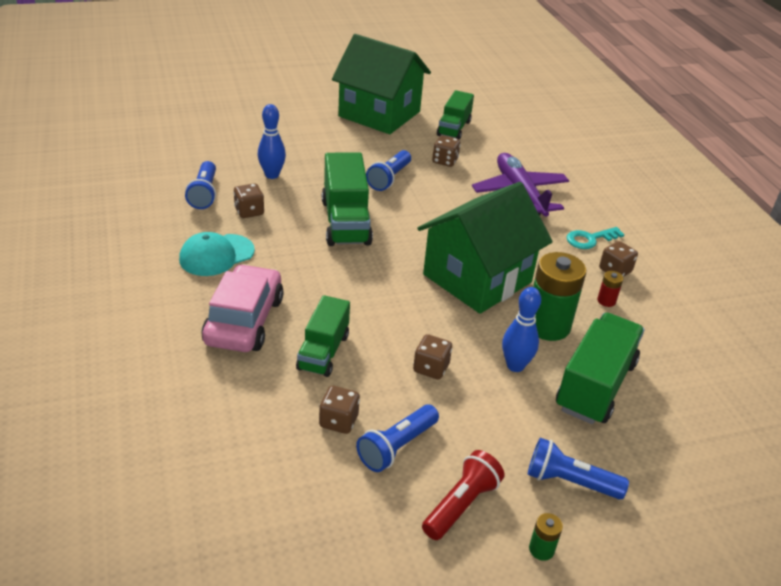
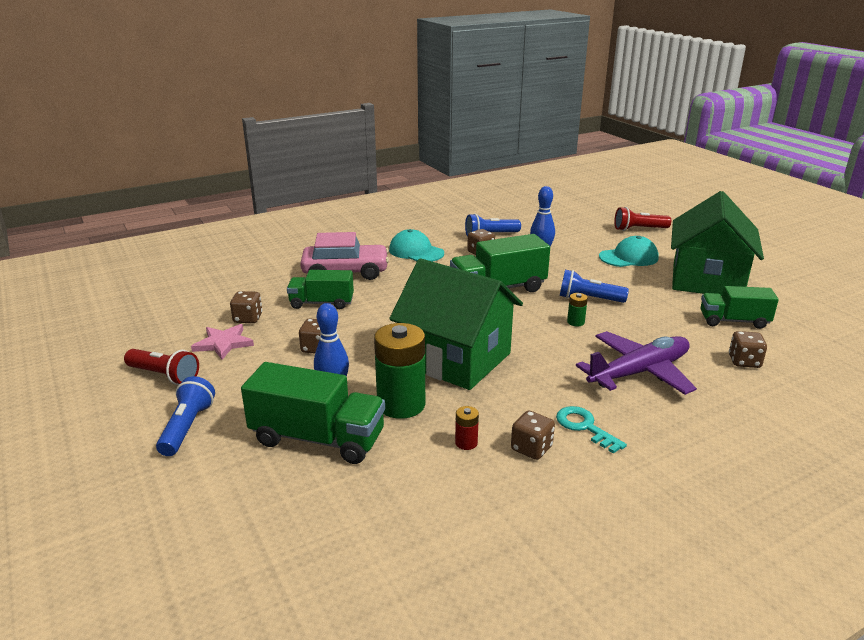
camera: 80 degrees right, 10 degrees down
(252, 107) = (639, 229): none -> red flashlight
(313, 133) = (629, 257): none -> turquoise cap
(397, 447) = (223, 343): blue flashlight -> pink star
(445, 161) = (656, 323): brown dice -> brown dice (744, 361)
(541, 549) = (115, 416): green battery -> green battery (575, 322)

